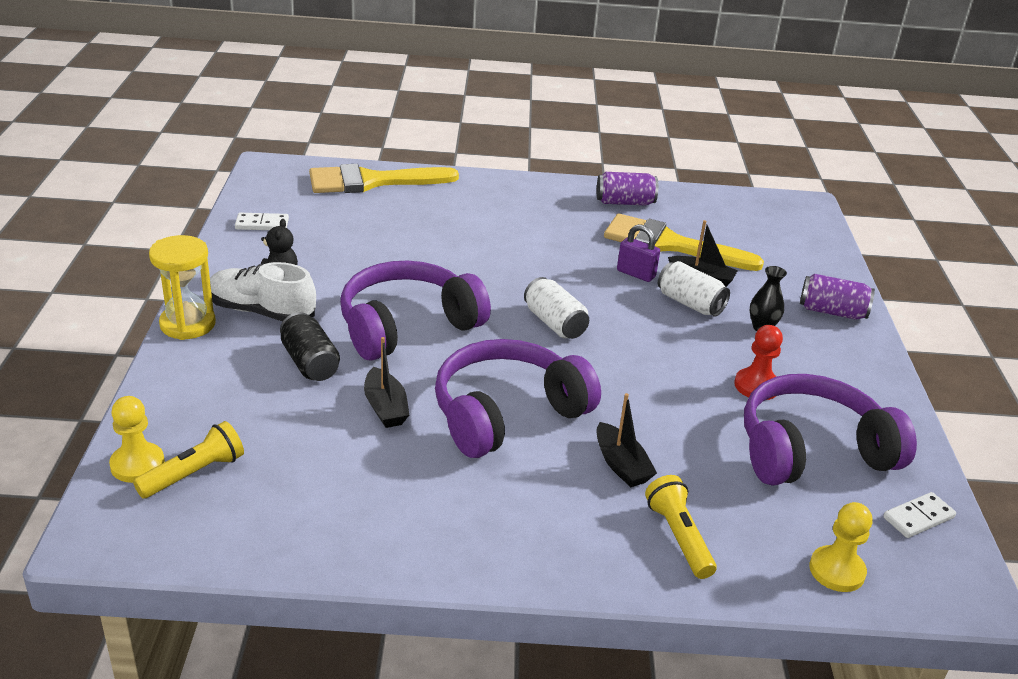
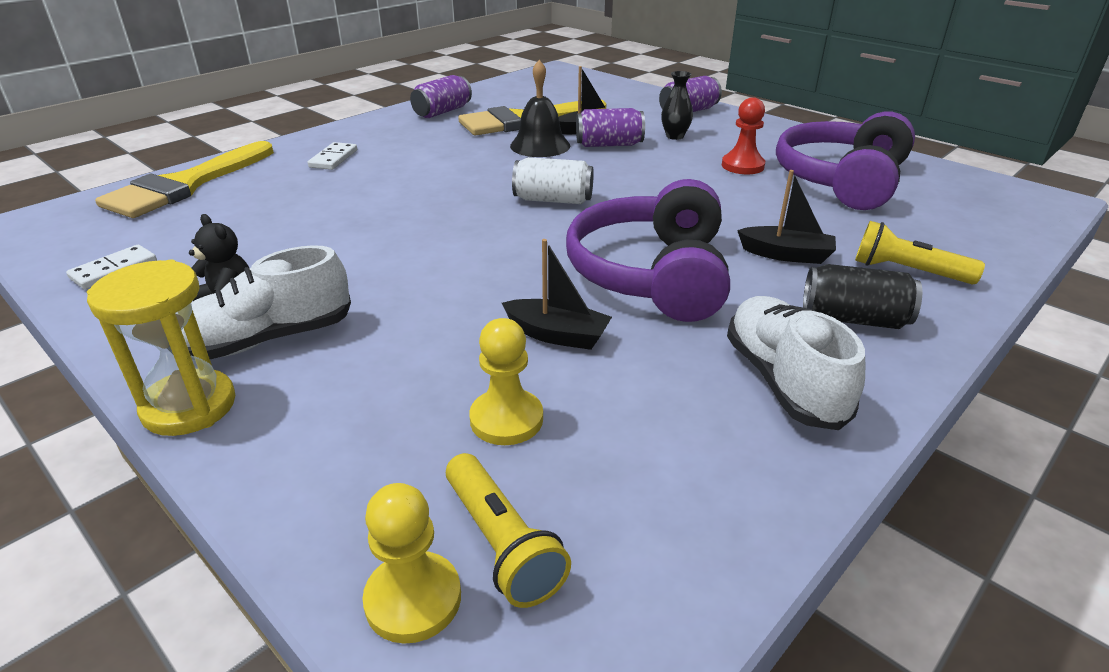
camera: 45 degrees left, 0 degrees up
(194, 473) = (502, 544): yellow flashlight -> yellow flashlight turned 150 degrees clockwise
(310, 363) = (412, 348): black can -> black can (853, 319)
(407, 326) = (443, 265): purple headphones -> none
(443, 520) = (783, 381): none -> white shoe
(636, 274) = (540, 145): purple padlock -> black bell
(690, 303) = (609, 145): white can -> purple can
(836, 571) = (994, 230): yellow pawn -> yellow pawn (506, 419)
(918, 518) = (951, 180): white domino -> white domino (333, 159)

